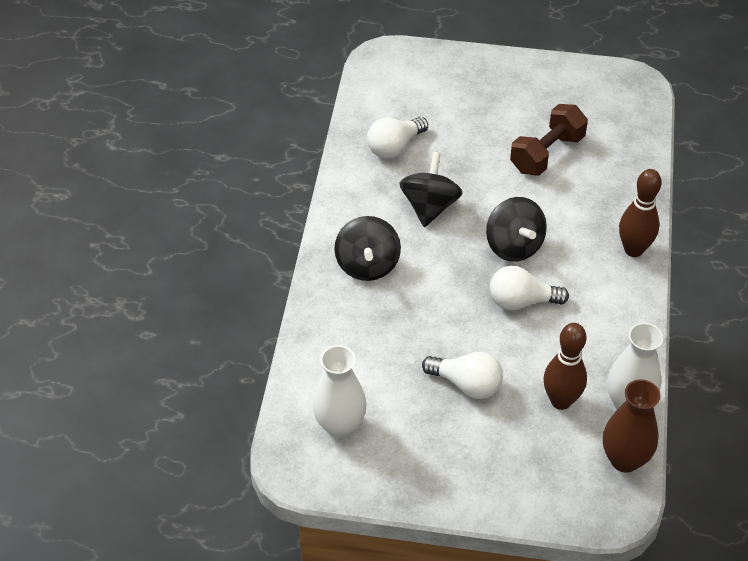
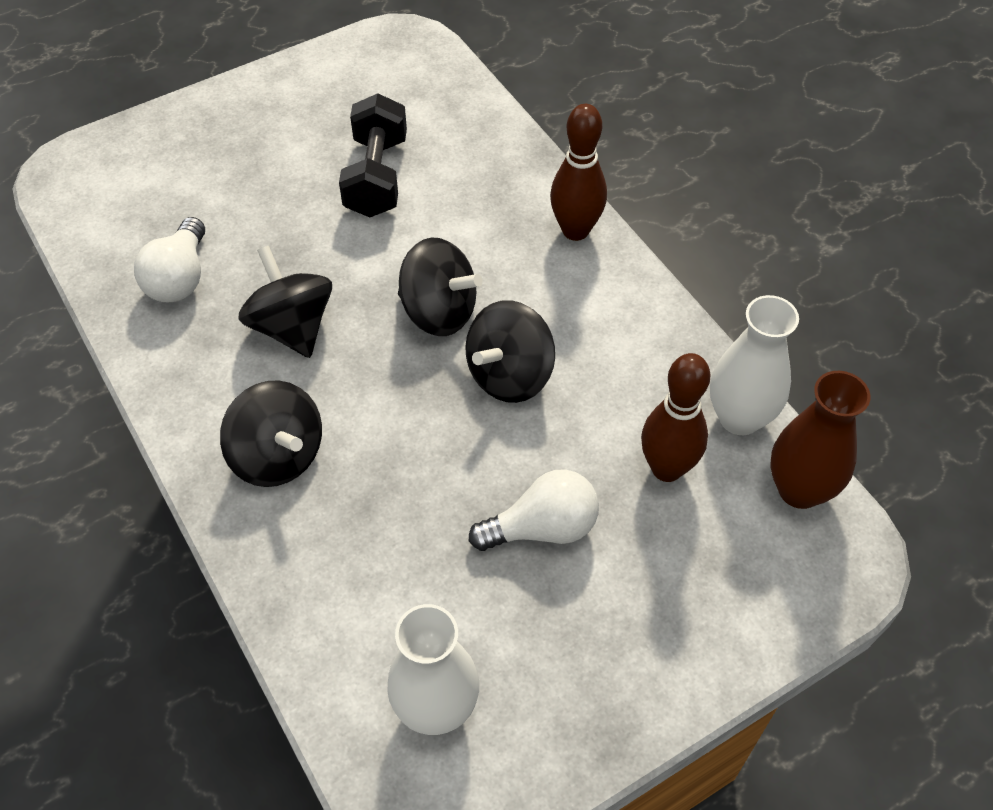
camera: 40 degrees left, 5 degrees up
(521, 301) = (510, 375): white light bulb -> black spinning top
(546, 153) = (376, 177): brown dumbbell -> black dumbbell

